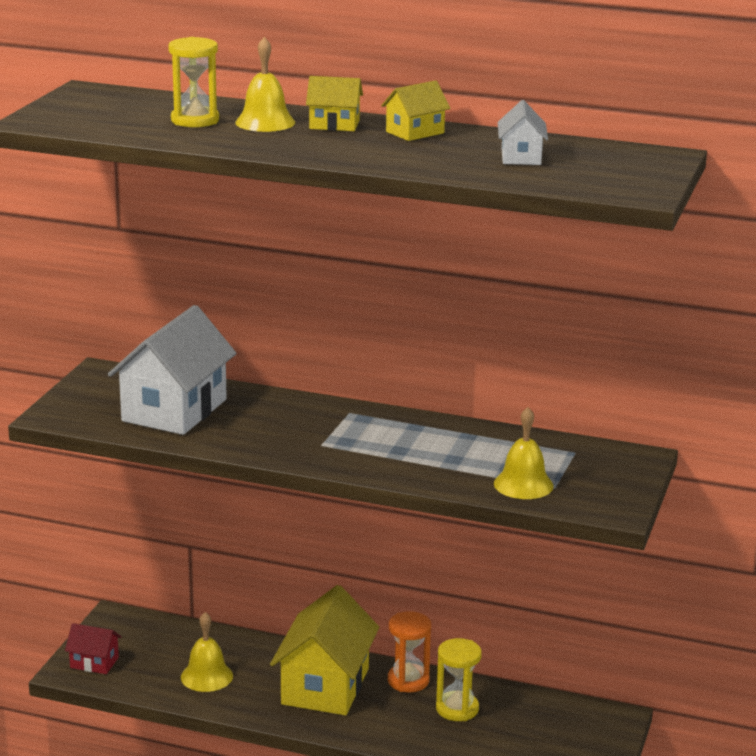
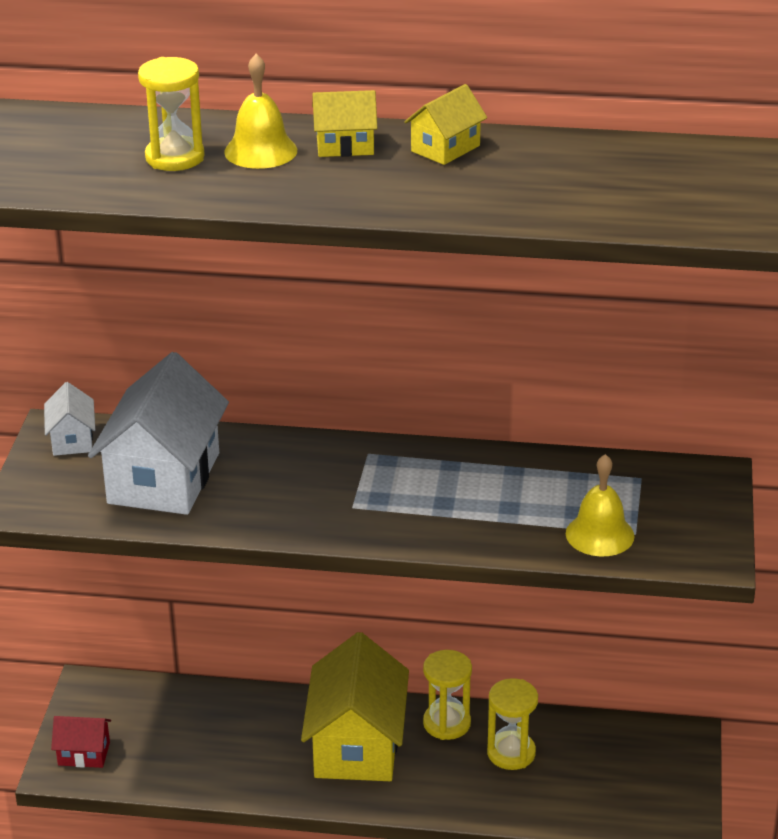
camera: 10 degrees left, 10 degrees up
(206, 676) = (219, 752): yellow bell -> none
(408, 680) = (446, 723): orange hourglass -> yellow hourglass
(521, 157) = (586, 178): white house -> white house (72, 440)

